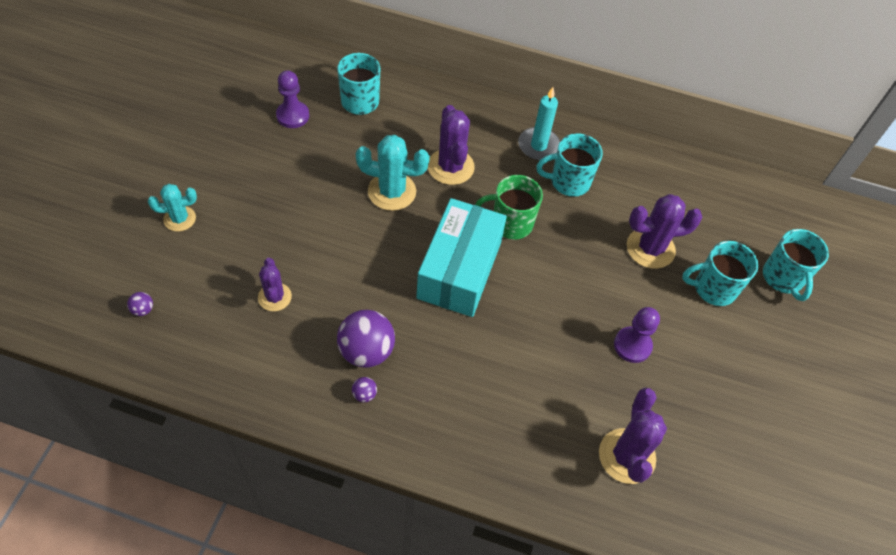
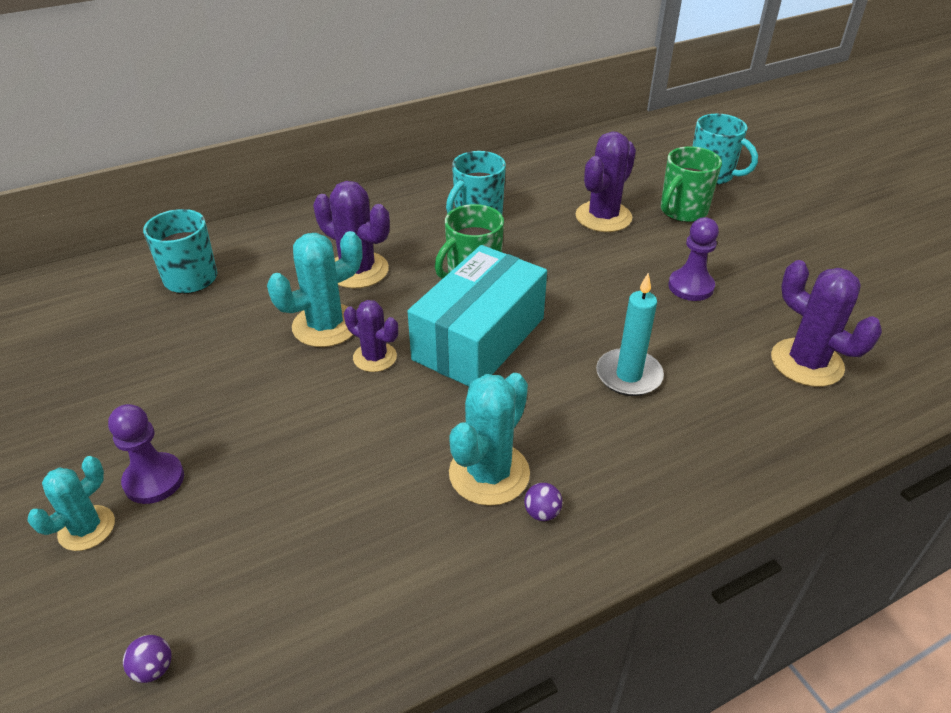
camera: 40 degrees left, 15 degrees down
(274, 297) = (320, 508): purple cactus -> purple cactus (375, 357)
(293, 116) = (123, 335): purple pawn -> purple pawn (154, 480)
(366, 351) = (489, 473): purple ball -> turquoise cactus
(459, 270) = (479, 339): turquoise box -> turquoise box turned 60 degrees clockwise
(538, 146) = (416, 208): turquoise candle -> turquoise candle (628, 375)
(713, 288) = (682, 211): turquoise mug -> green mug

